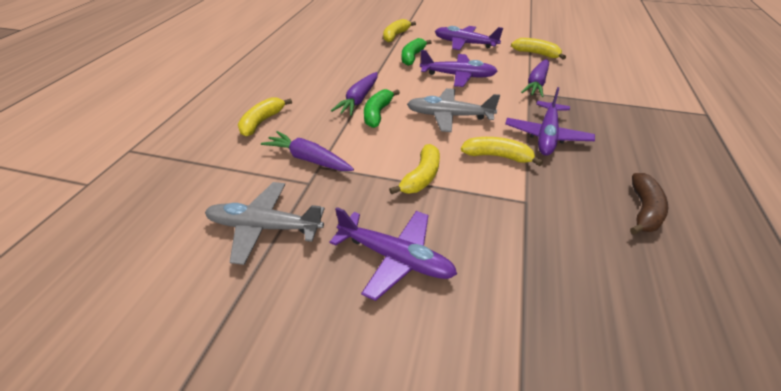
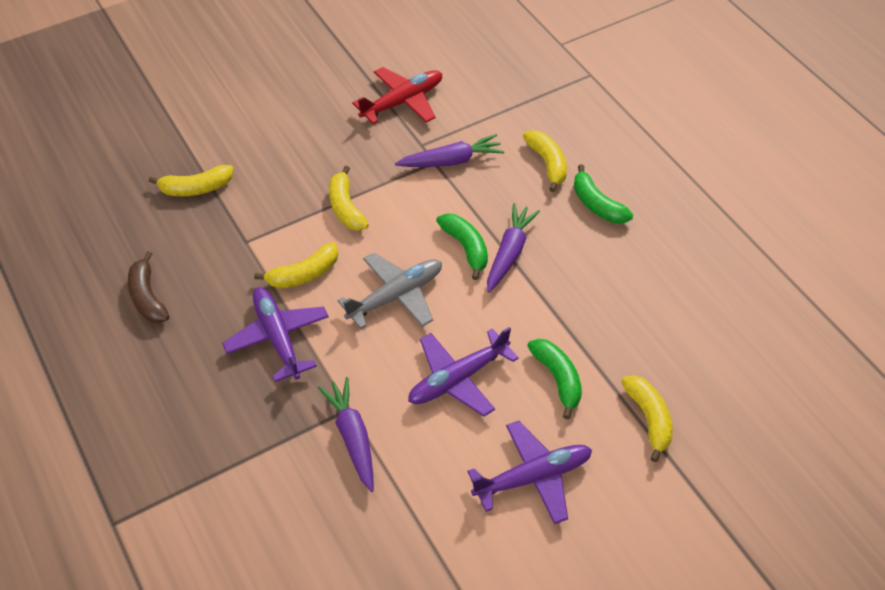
camera: 135 degrees right, 10 degrees up
(265, 227) = (402, 102): grey plane -> red plane
(279, 92) = (596, 204): none -> green banana
(359, 100) = (509, 253): purple carrot -> purple carrot turned 45 degrees clockwise
(395, 258) = (299, 140): purple plane -> none
(536, 54) = (409, 531): yellow banana -> yellow banana (196, 188)

